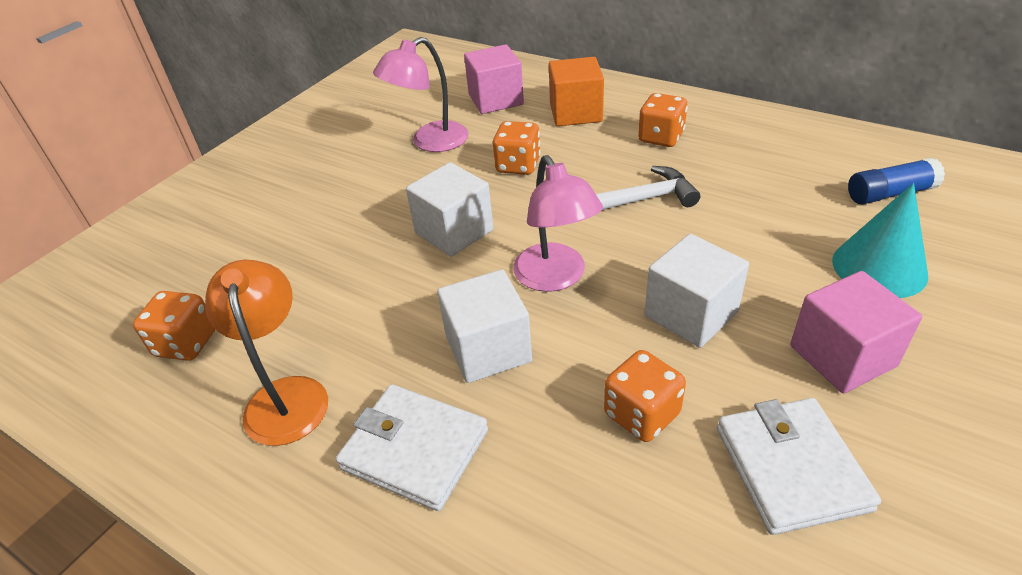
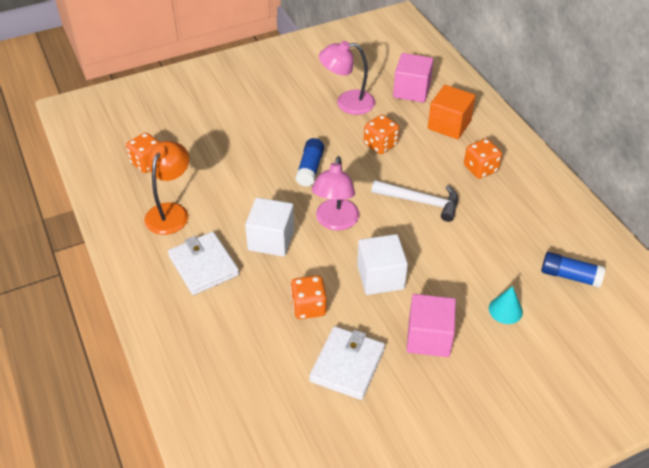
camera: 30 degrees right, 5 degrees up
(454, 231) = (310, 168): white cube -> blue glue stick
(879, 267) = (505, 310): turquoise cone -> turquoise cone, size x0.60

